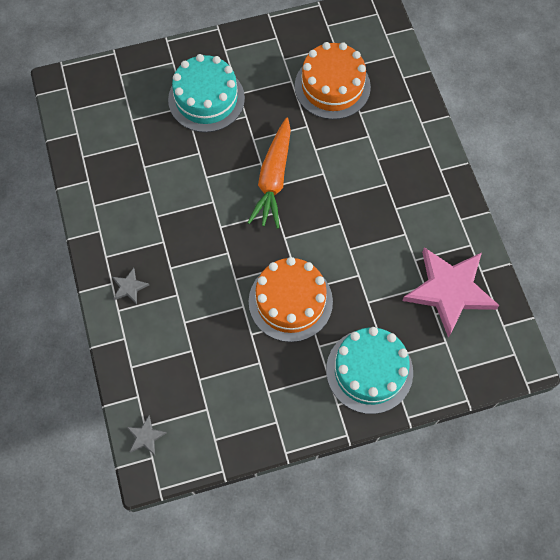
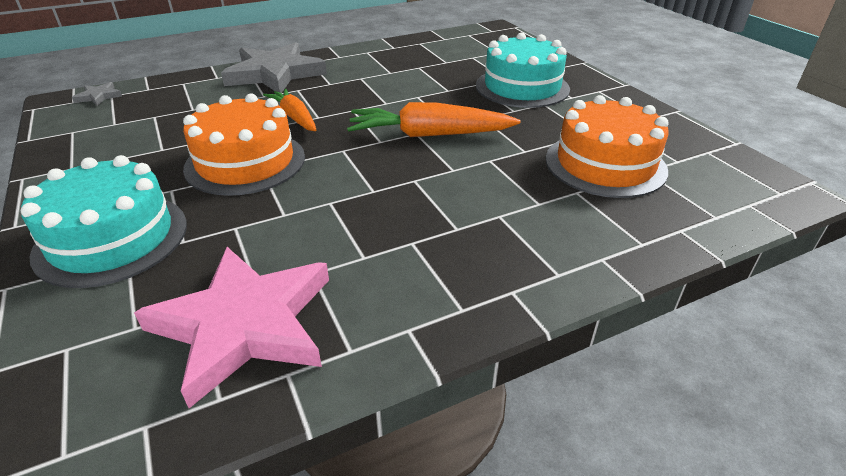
camera: 80 degrees right, 30 degrees down
(129, 287) = (275, 74): grey star -> grey star, size x2.46
(225, 269) = (294, 117): none -> orange carrot

